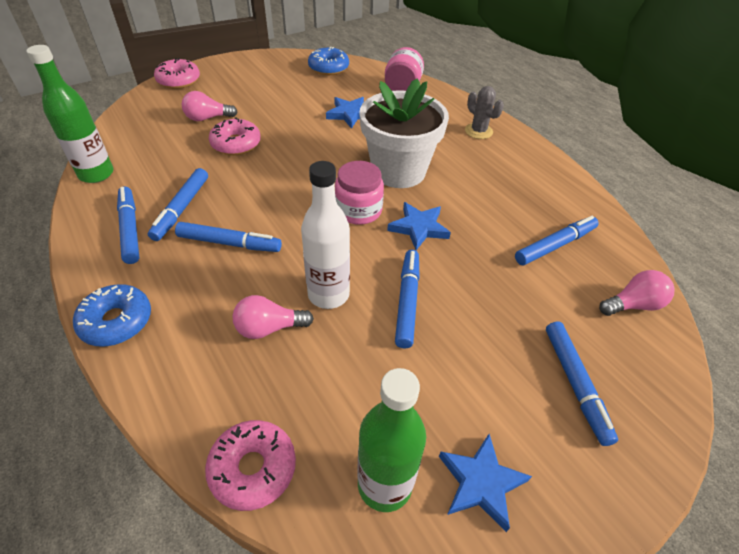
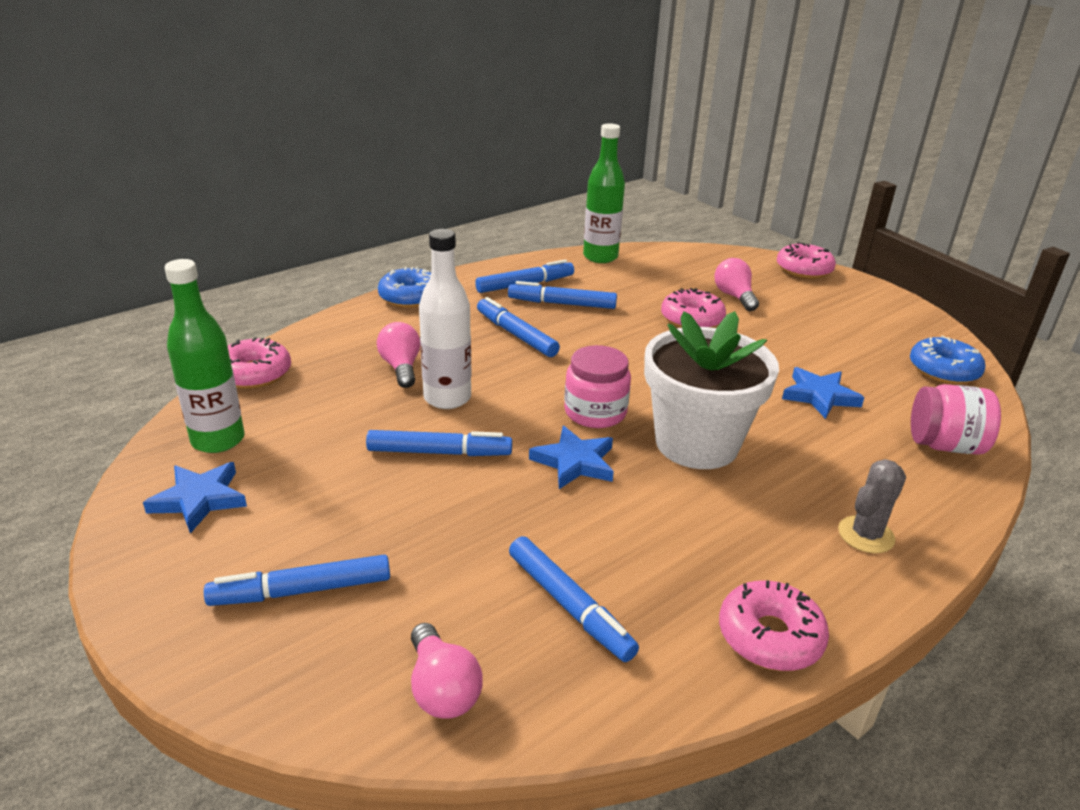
camera: 85 degrees right, 15 degrees down
(229, 243) = (516, 335): blue marker -> blue marker turned 135 degrees clockwise
(558, 177) = (770, 636): none -> pink donut

